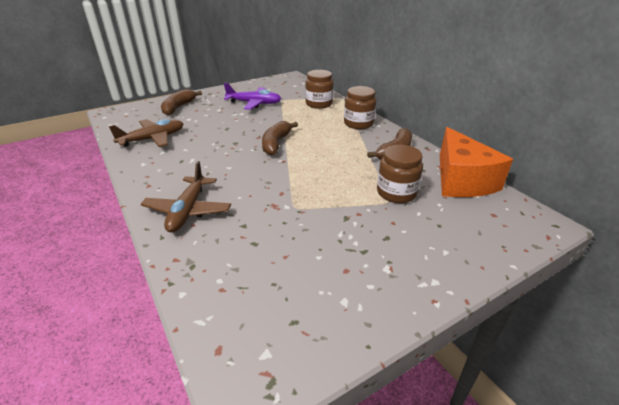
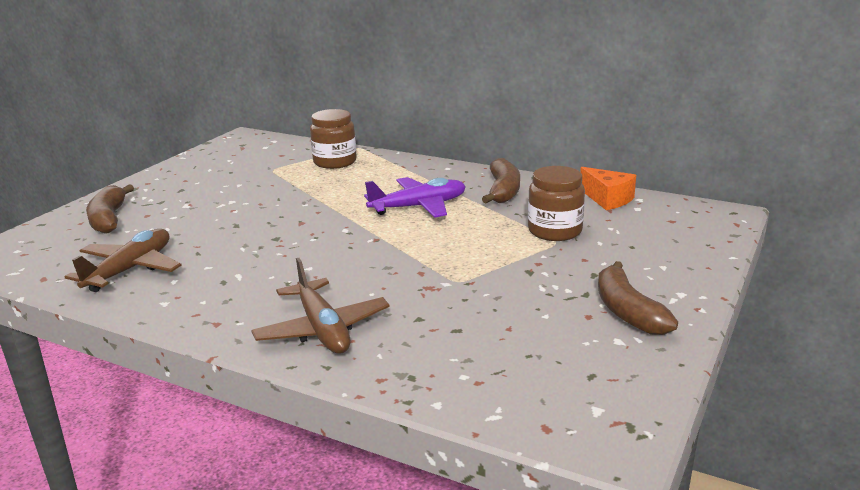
camera: 30 degrees left, 10 degrees down
(254, 103) = (233, 184): purple plane -> purple plane (419, 207)
(276, 143) = (338, 223): brown banana -> brown banana (627, 311)
(358, 123) = (420, 172): brown jar -> none
(461, 180) = (607, 199): orange cheese -> orange cheese, size x0.55

